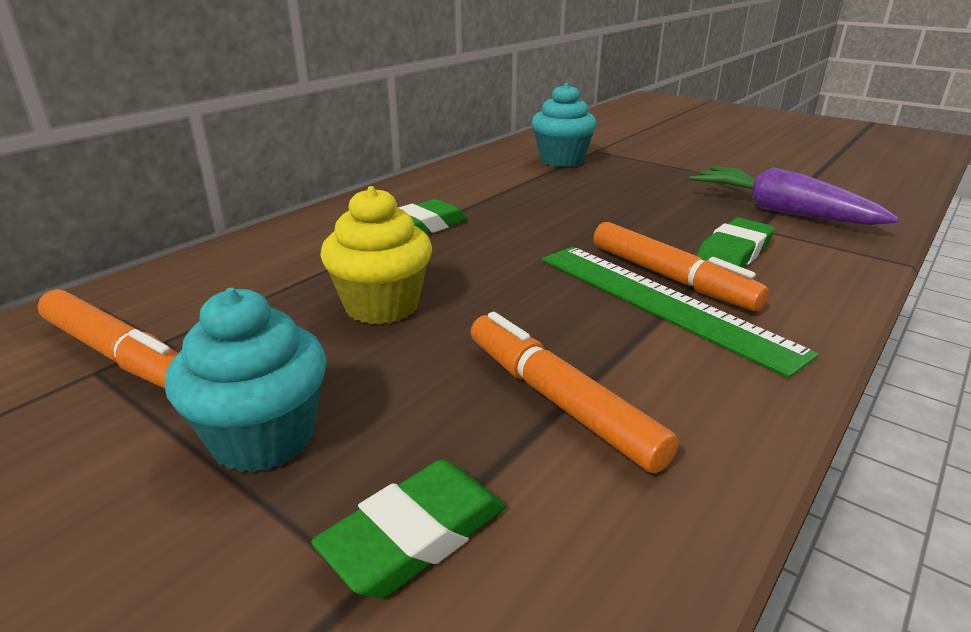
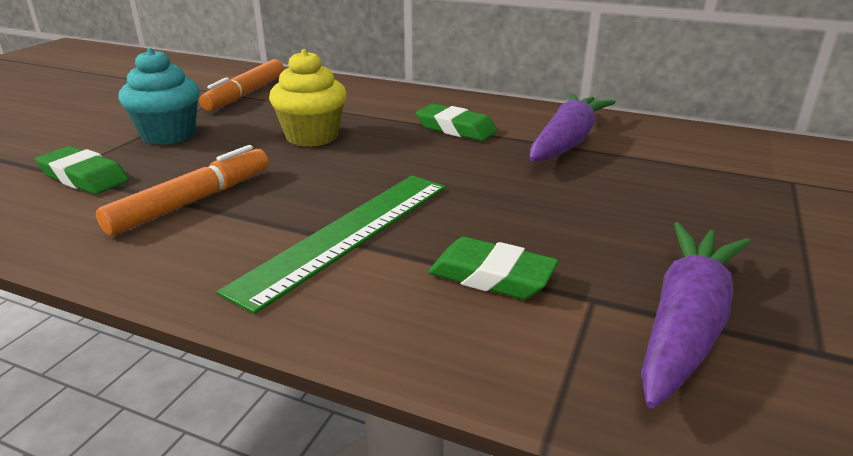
camera: 75 degrees right, 0 degrees up
(491, 191) = (567, 142): none -> purple carrot
(561, 160) = (716, 164): turquoise cupcake -> none
(669, 277) = (404, 237): orange marker -> none

